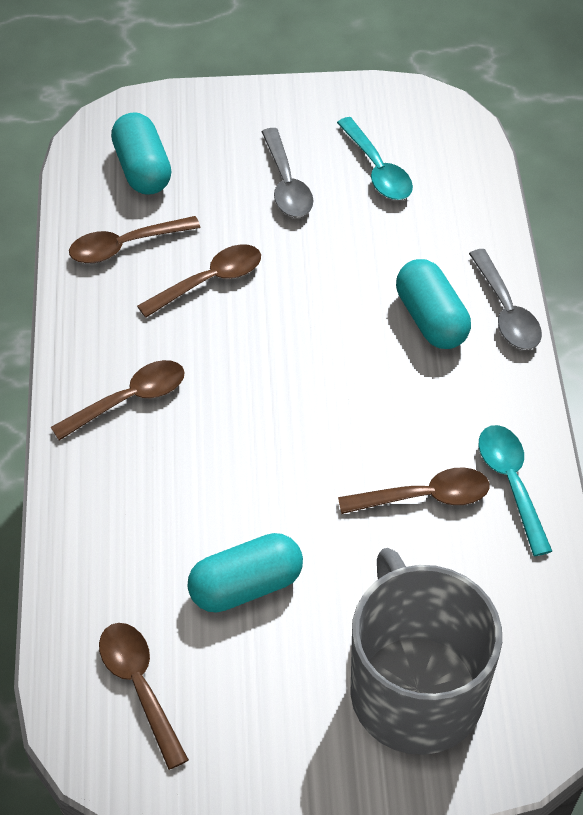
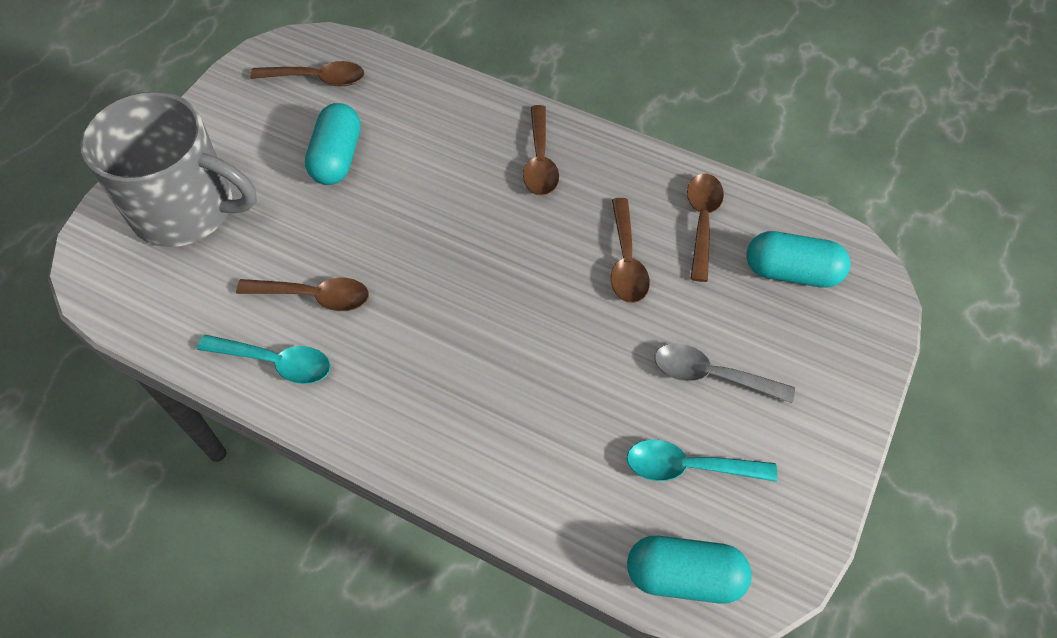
camera: 120 degrees right, 5 degrees up
(424, 497) = (314, 296): brown spoon -> brown spoon turned 105 degrees counterclockwise
(431, 319) = (475, 403): turquoise capsule -> turquoise capsule (684, 576)
(506, 311) = (440, 472): grey spoon -> none

